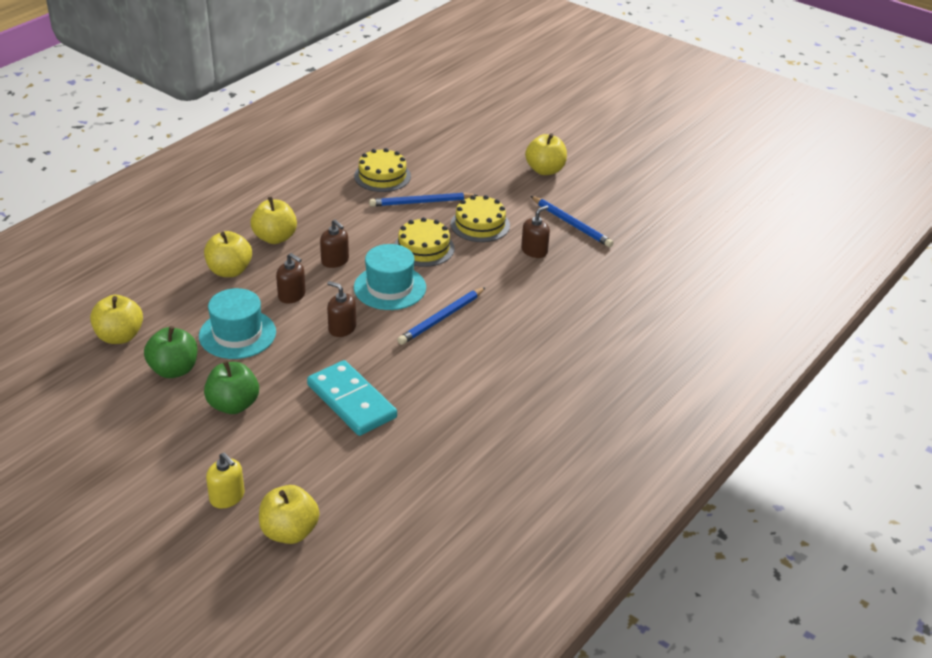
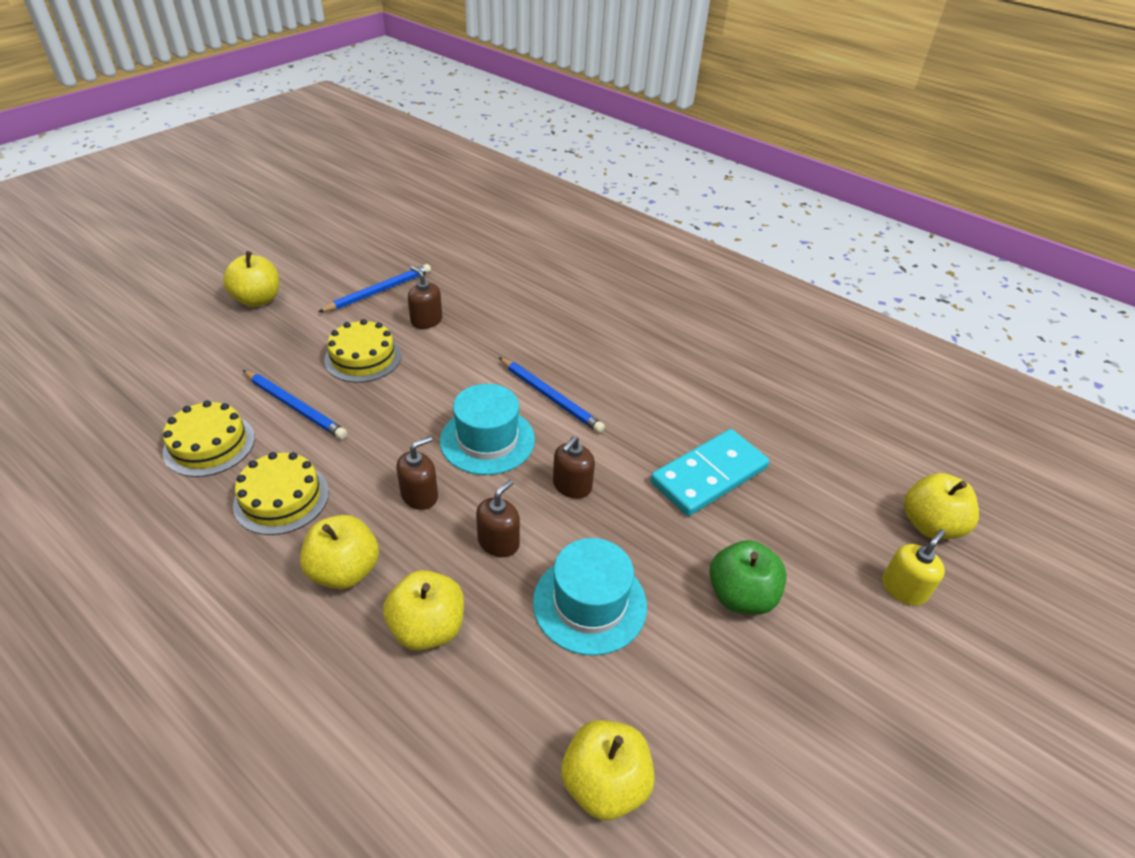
camera: 90 degrees left, 5 degrees up
(174, 370) = (680, 681): green apple -> none
(421, 202) = (295, 406): blue pencil -> blue pencil turned 45 degrees counterclockwise
(423, 248) = (405, 407): yellow cake -> yellow cake (281, 498)

